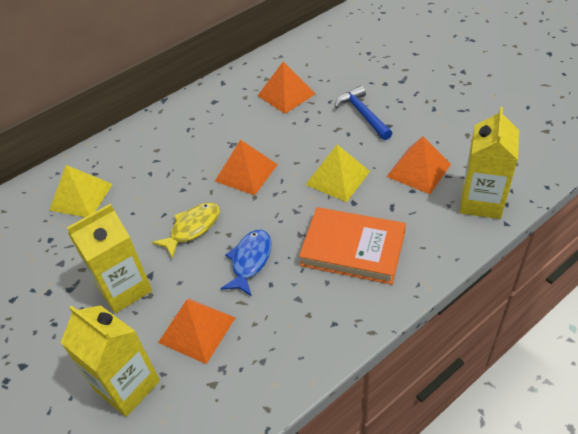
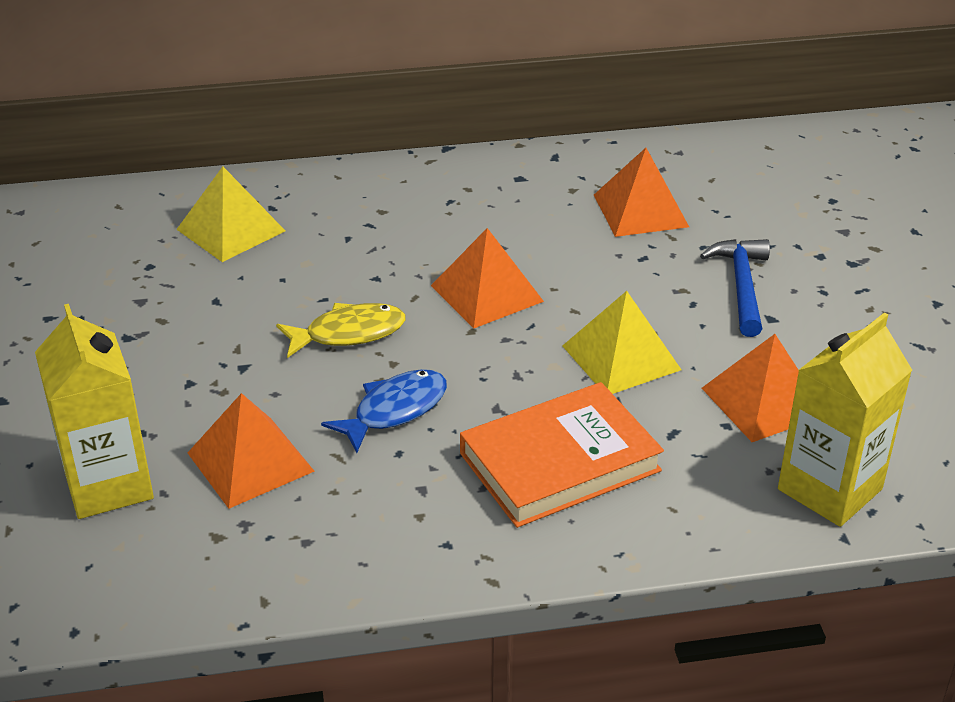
camera: 25 degrees right, 10 degrees down
(124, 288) = (196, 368): yellow carton -> none
(353, 249) = (560, 462): orange book -> orange book turned 75 degrees counterclockwise

